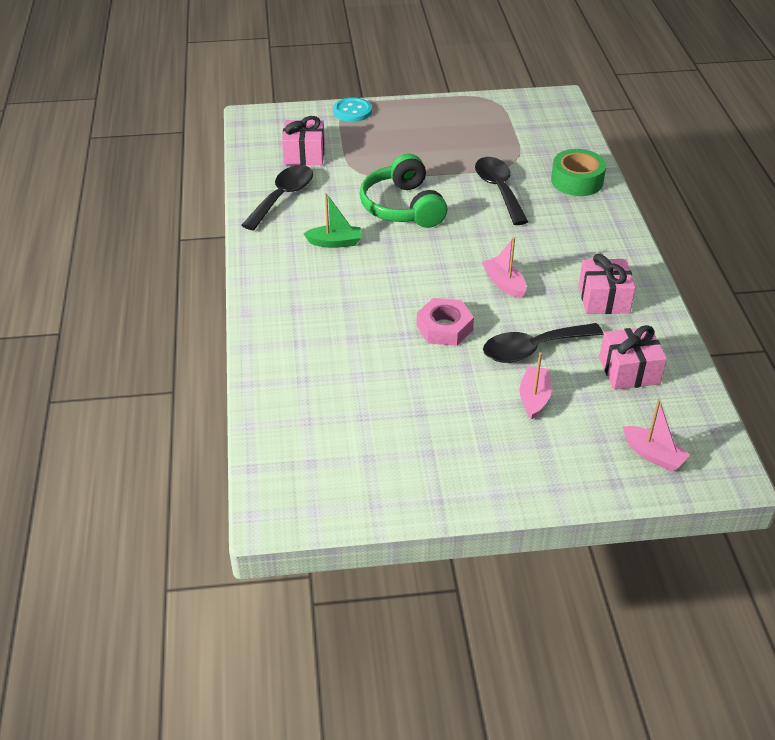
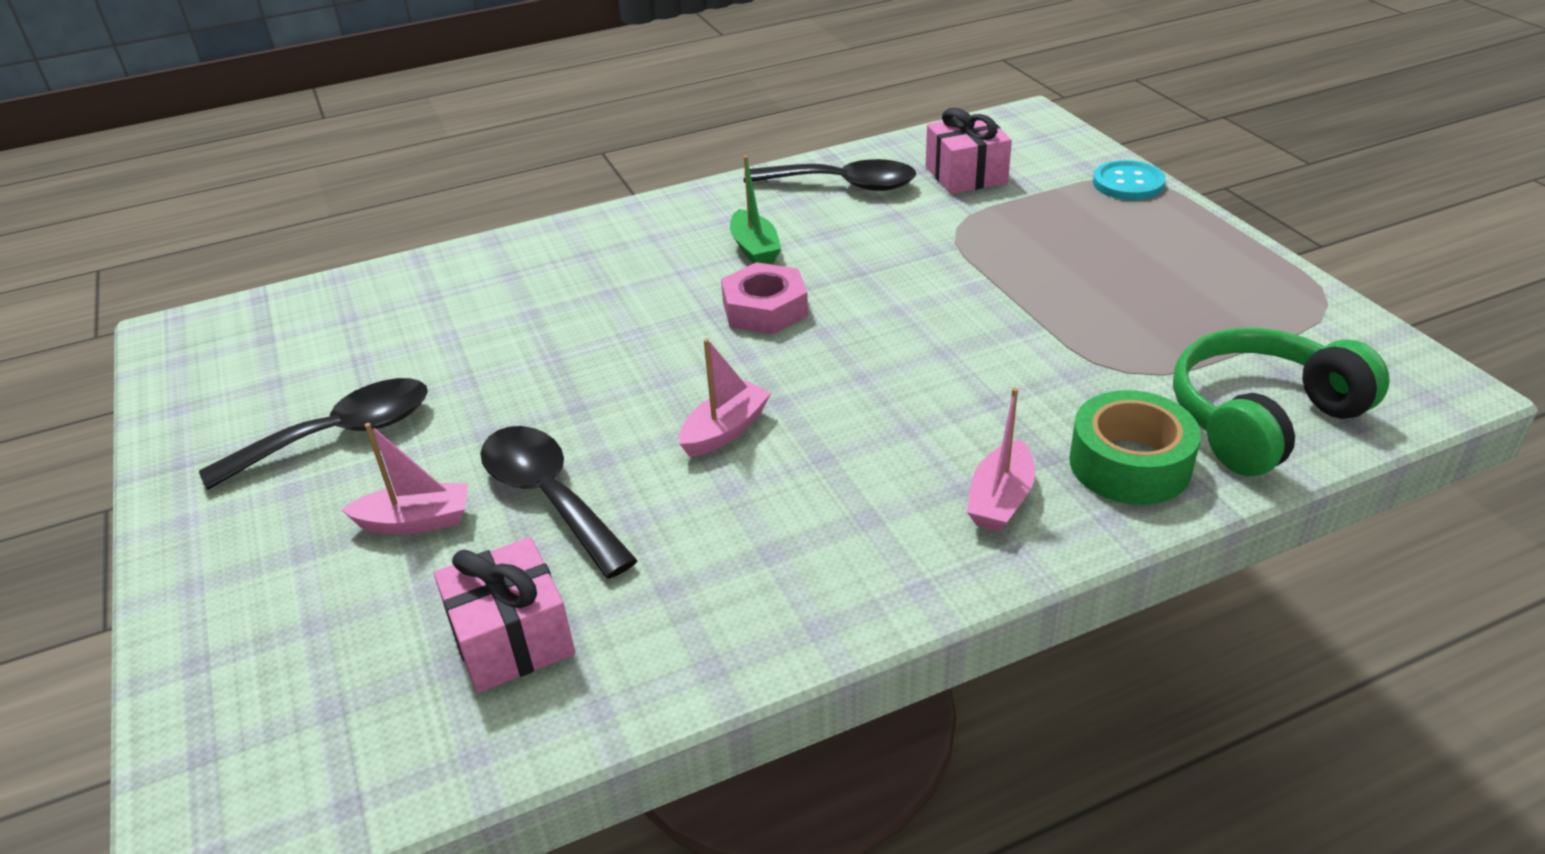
camera: 75 degrees right, 5 degrees down
(402, 207) = (887, 285): green headphones -> green headphones (1261, 419)
(444, 328) = (579, 390): pink nut -> pink nut (765, 309)
(499, 190) = (1016, 371): black spoon -> black spoon (340, 435)
(603, 299) = (731, 567): pink gift -> none
(653, 455) = (265, 709): pink boat -> pink boat (1000, 499)

